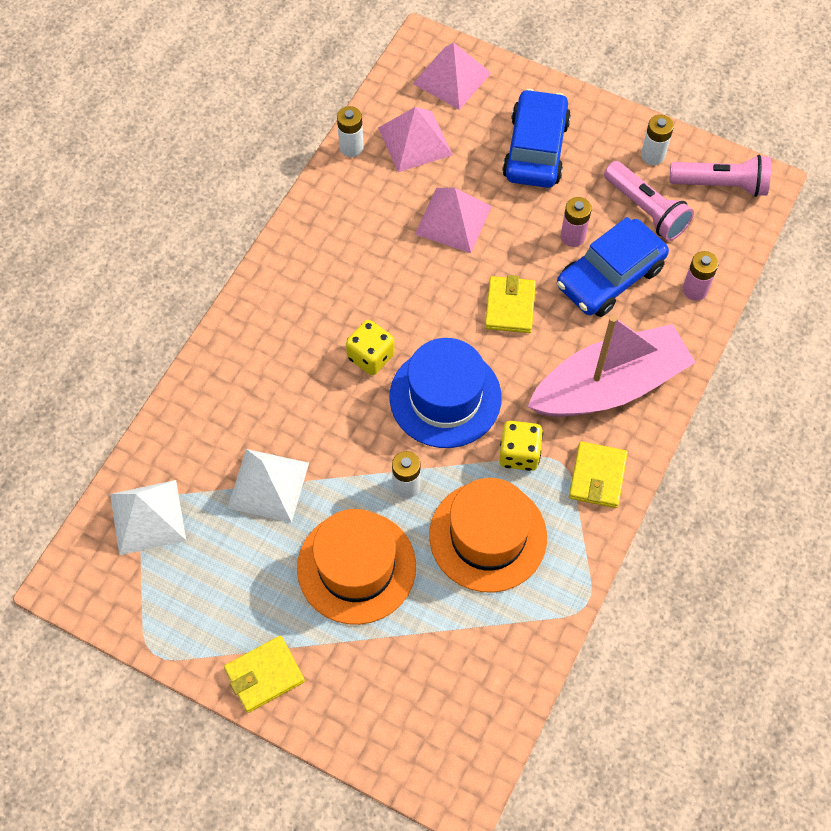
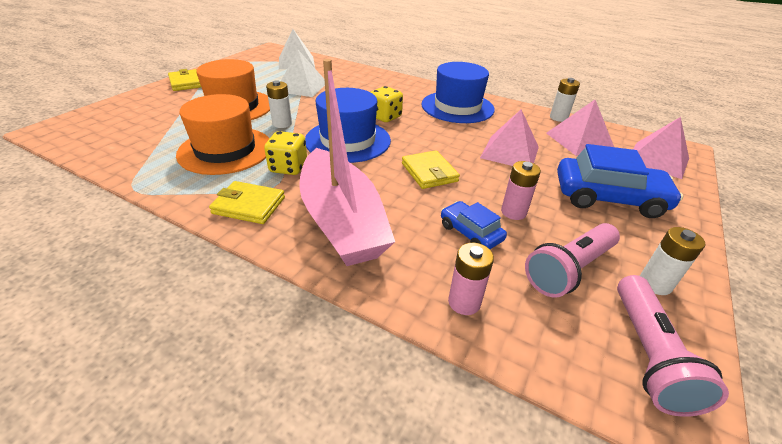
camera: 90 degrees right, 25 degrees down
(328, 264) = (457, 107): none -> blue hat
(510, 307) = (429, 172): yellow wallet -> yellow wallet turned 60 degrees clockwise
(609, 276) = (470, 232): blue car -> blue car, size x0.54

